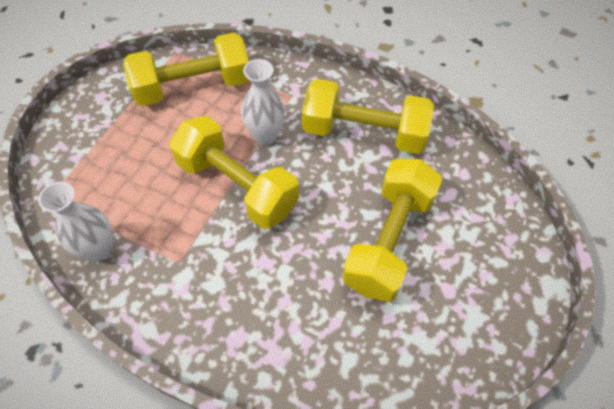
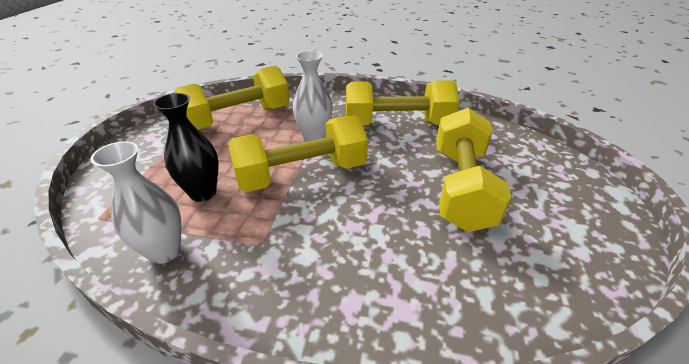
camera: 15 degrees left, 20 degrees down
(140, 189) = (203, 193): none -> black vase
(237, 186) = (301, 174): yellow dumbbell -> yellow dumbbell turned 45 degrees counterclockwise

